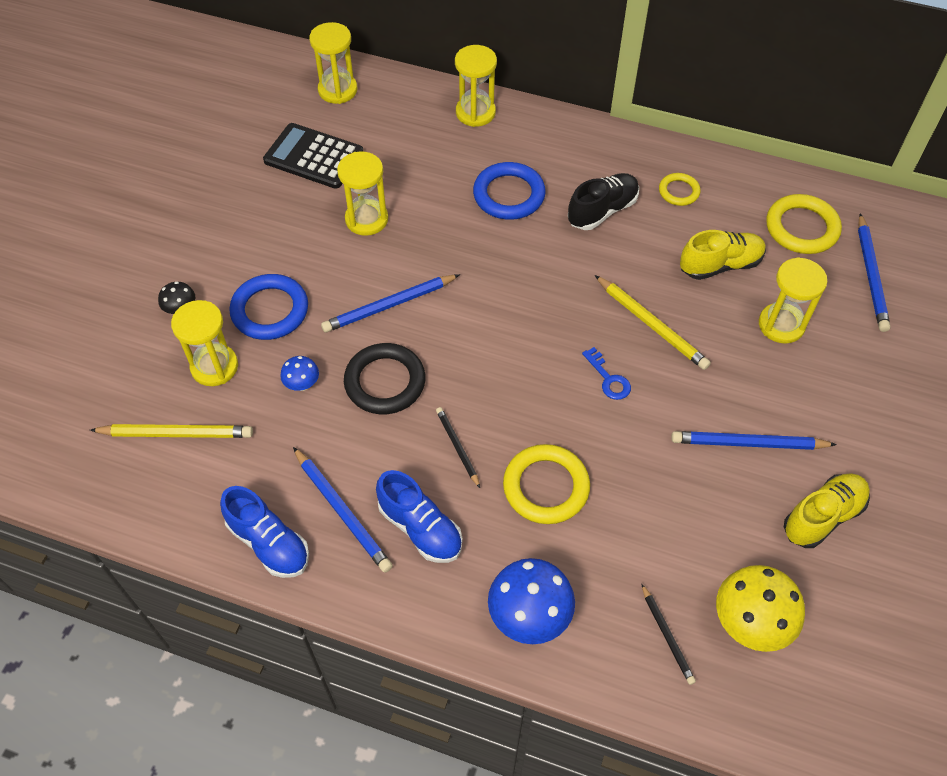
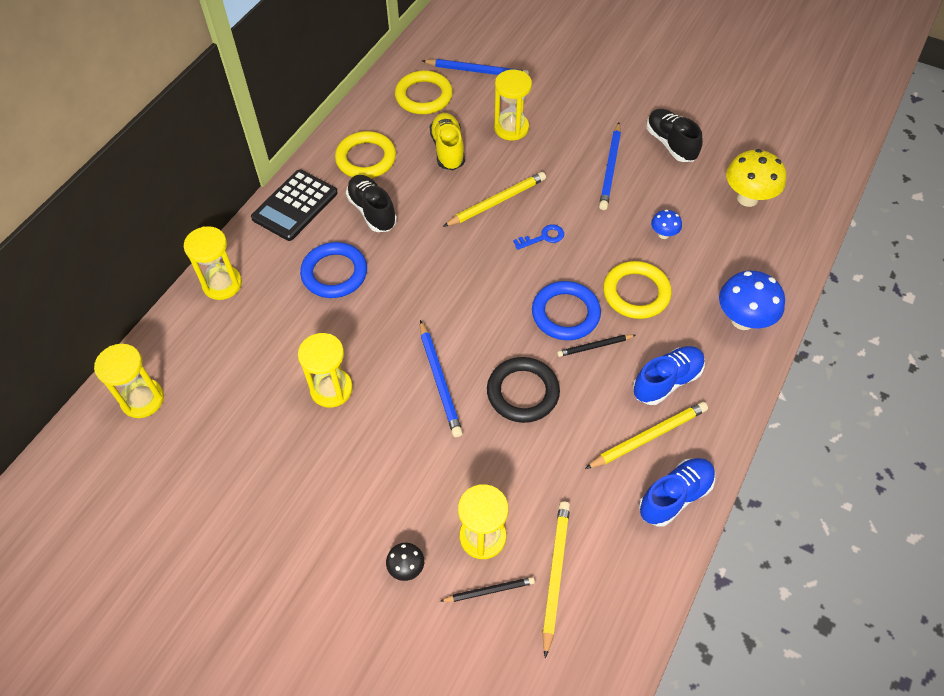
camera: 80 degrees left, 0 degrees up
(270, 310) = (424, 482): blue ring -> blue ring (565, 313)
(302, 385) = (515, 459): blue mushroom -> blue mushroom (663, 234)
(314, 157) = (232, 429): black calculator -> black calculator (295, 205)
(342, 511) = (648, 437): blue pencil -> yellow pencil
(667, 635) = (756, 243): black pencil -> black pencil (489, 591)
(679, 191) = (366, 159): yellow ring -> yellow ring, size x1.74
(823, 516) = (670, 144): yellow shoe -> black shoe

